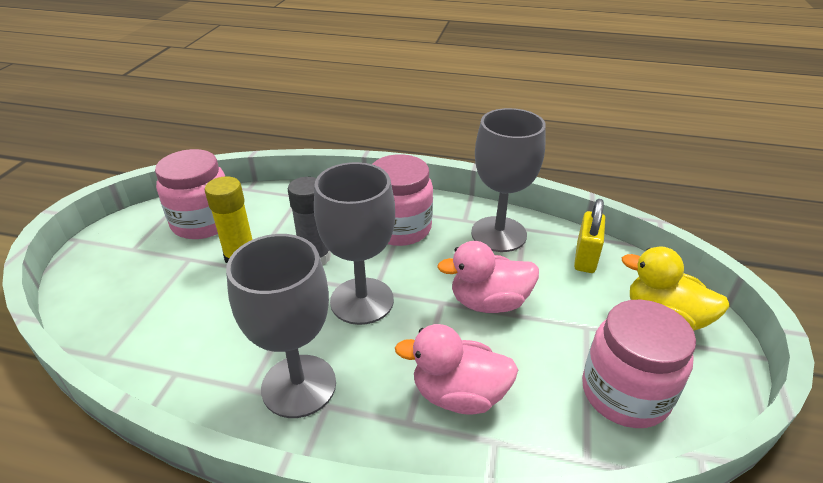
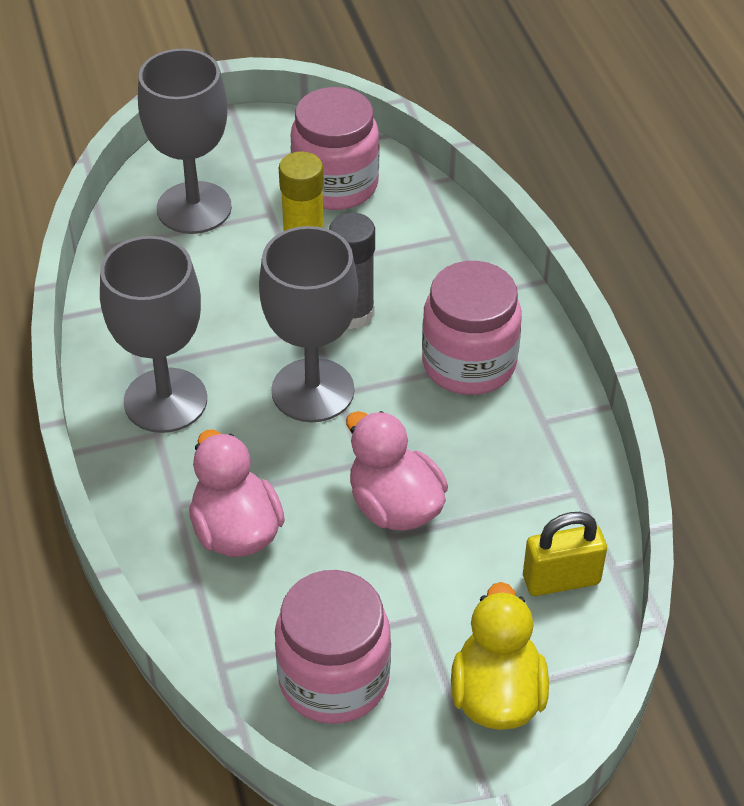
camera: 60 degrees right, 10 degrees up
(498, 234) = (539, 468): grey goblet -> grey goblet (194, 208)

